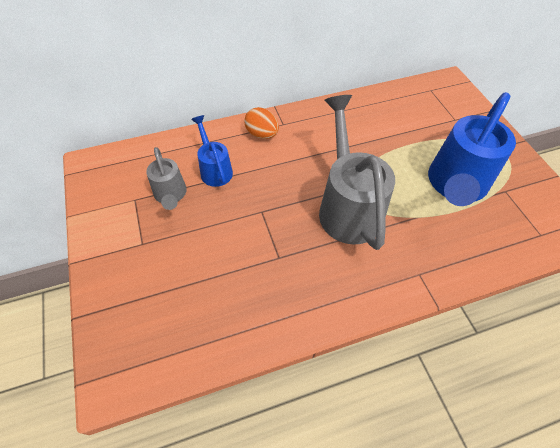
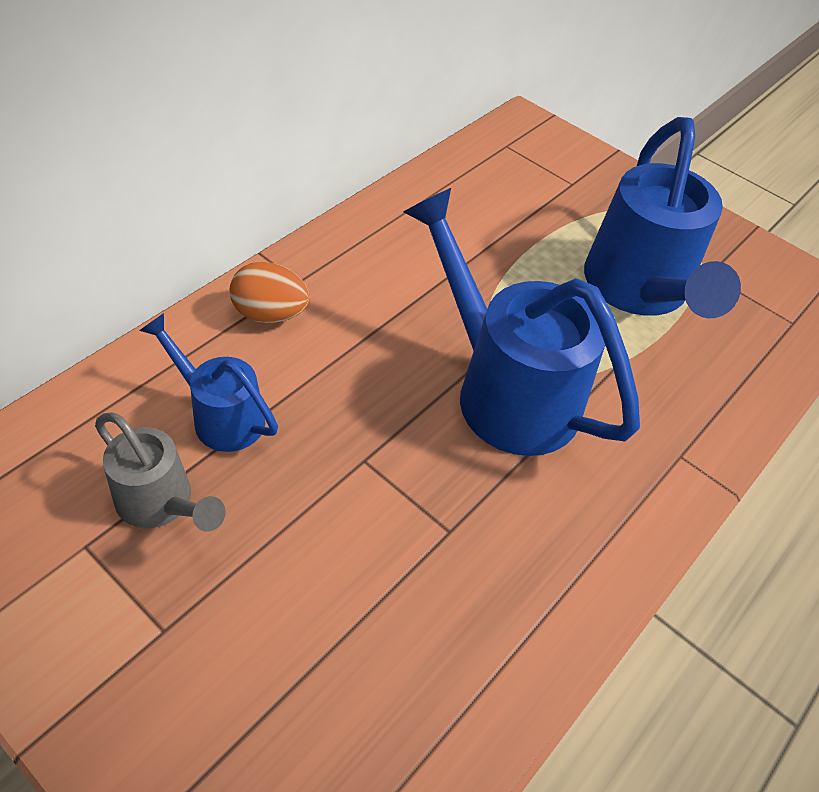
camera: 35 degrees left, 5 degrees down
(348, 207) = (505, 390): grey watering can -> blue watering can

